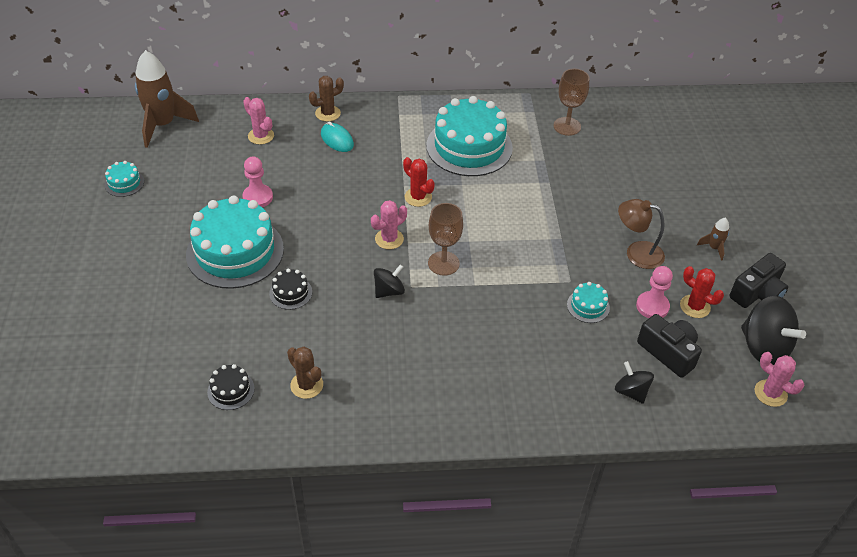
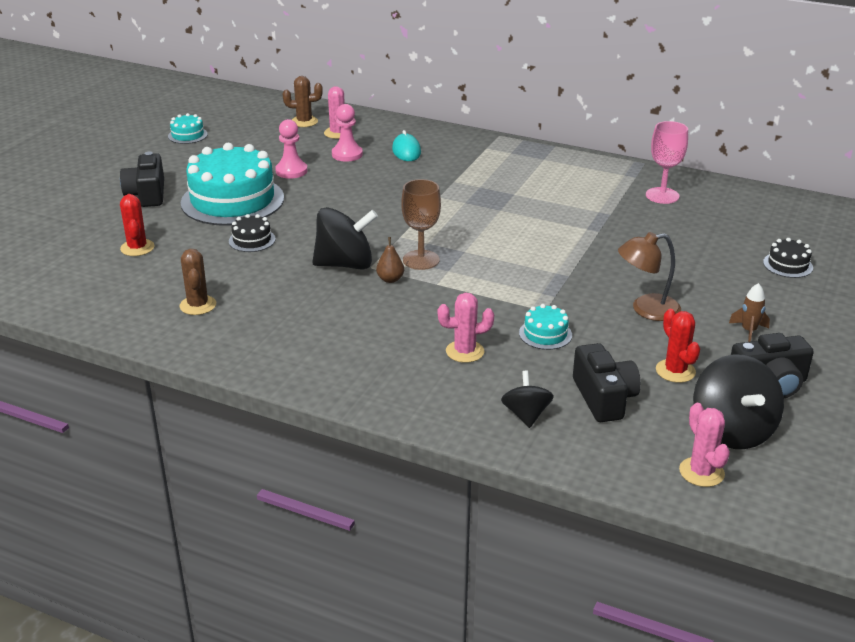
camera: 30 degrees right, 15 degrees down
(150, 272) = (147, 194): none -> black camera
(163, 125) = (259, 108): brown rocket -> none
(231, 390) = (129, 288): black cake -> black cake (788, 265)
(328, 113) = (416, 132): brown cactus -> brown cactus (304, 122)
(389, 239) = (384, 229): pink cactus -> pink cactus (465, 351)
(389, 291) = (345, 264): black spinning top -> black spinning top, size x1.75
(418, 197) = (444, 208): red cactus -> red cactus (137, 248)
(436, 294) = (390, 279): none -> brown pear
(469, 146) = (536, 186): turquoise cake -> none
(567, 126) = (662, 195): brown goblet -> pink goblet
(636, 253) = (646, 309): brown lamp -> brown lamp turned 60 degrees counterclockwise
(652, 306) = (622, 356): pink pawn -> pink pawn (347, 154)

